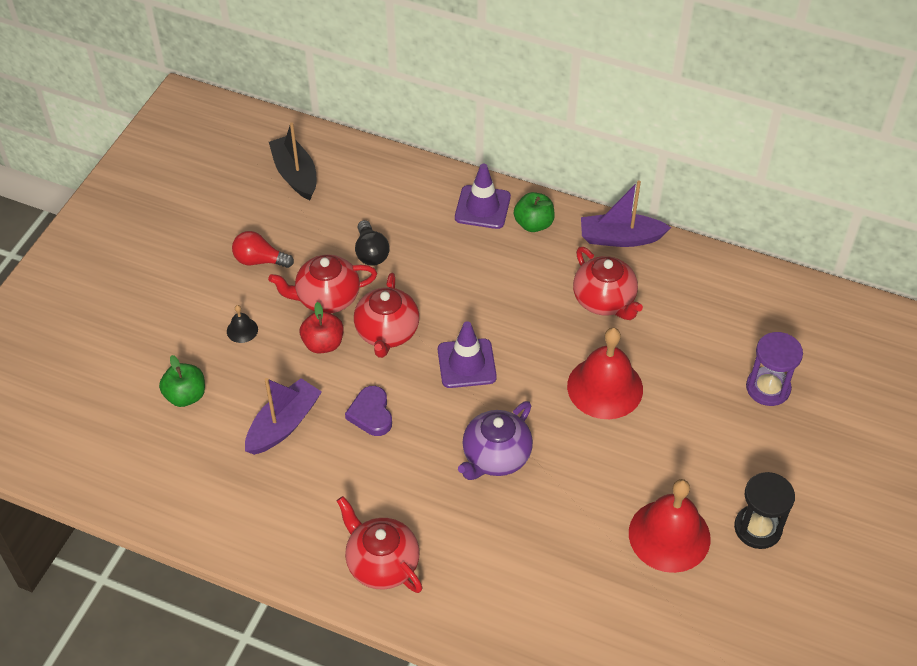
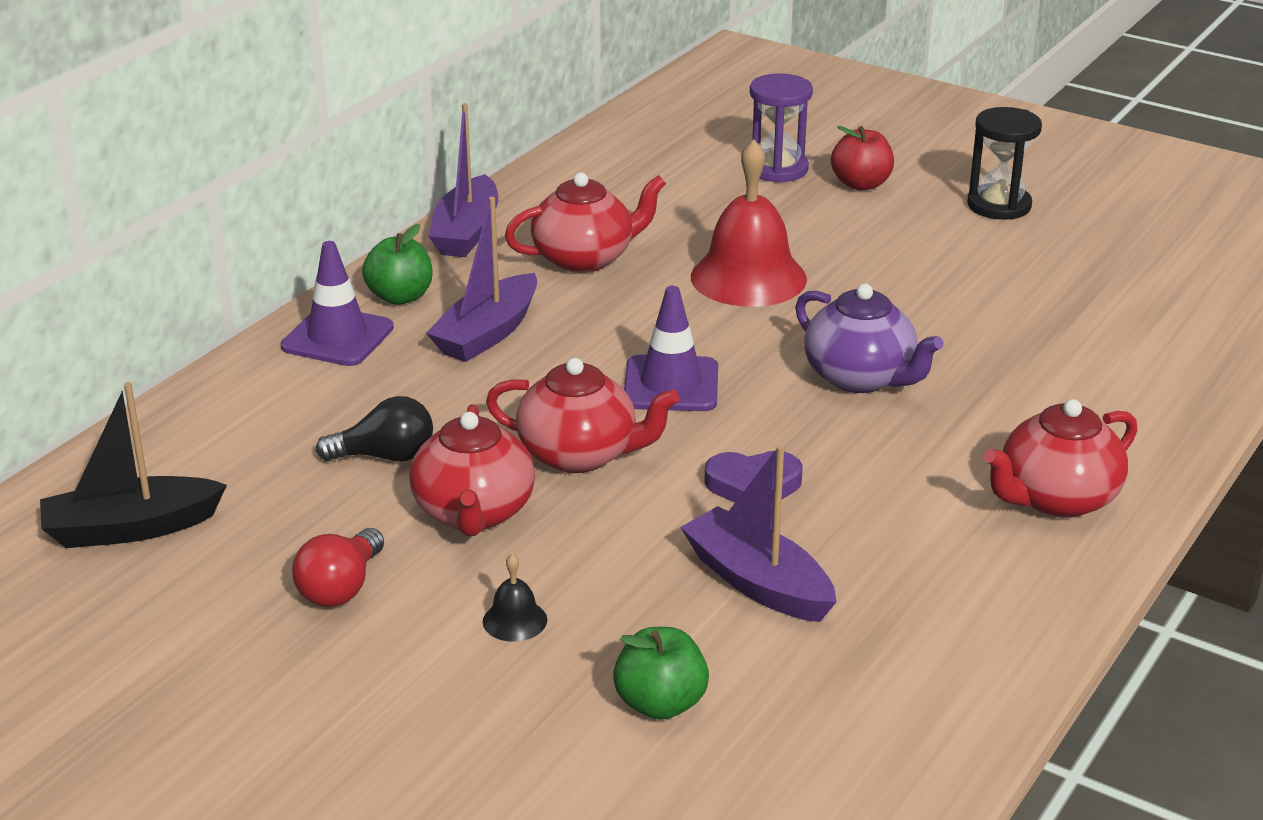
camera: 80 degrees left, 20 degrees down
(323, 344) = (582, 525): red apple -> red apple (861, 184)
(503, 271) = (487, 333): none -> purple boat
(669, 535) = (1008, 263): red bell -> none

